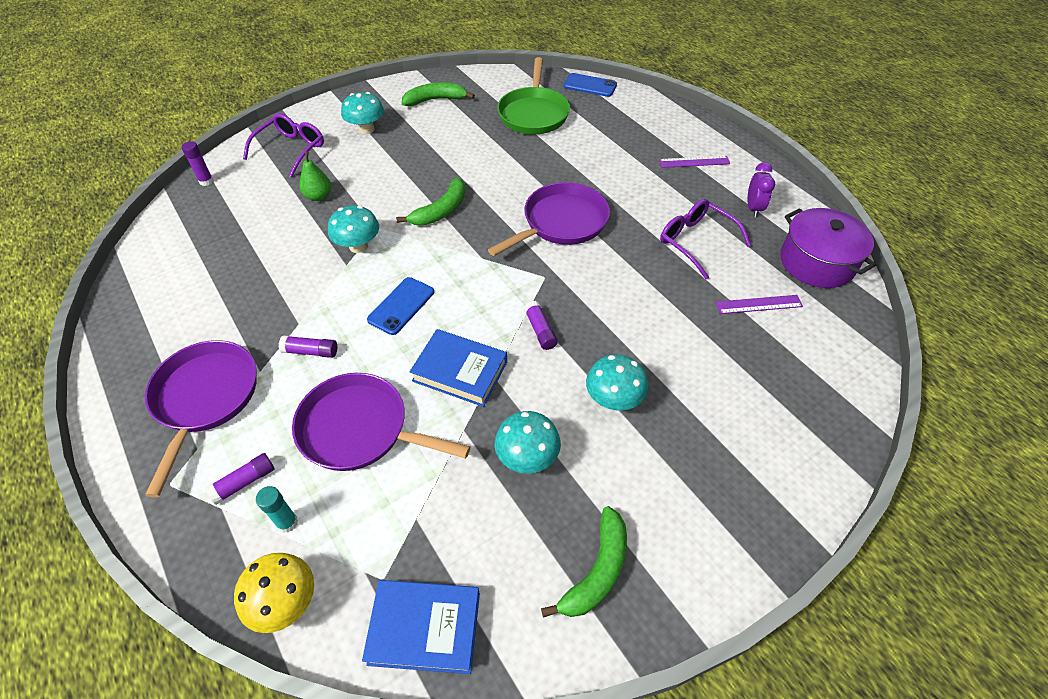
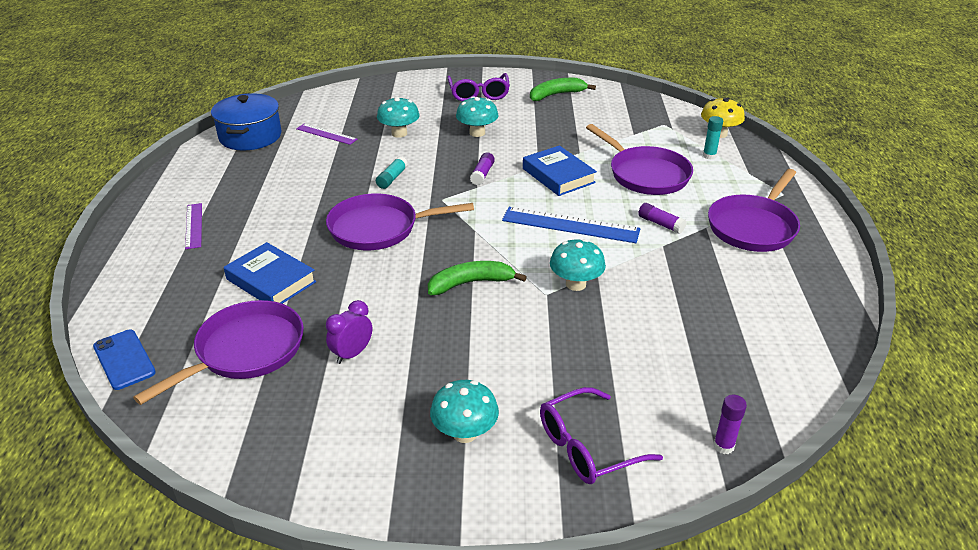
camera: 145 degrees left, 15 degrees down
(244, 482) = (732, 178): purple glue stick -> none
(318, 196) = (586, 356): green pear -> none
(401, 306) = (570, 225): blue phone -> blue ruler
(425, 628) = (652, 107): blue book -> blue book (271, 280)
(435, 100) = (329, 440): green banana -> none
(527, 457) = (552, 132): turquoise mushroom -> turquoise mushroom (399, 133)
(533, 113) = (245, 351): green pan -> purple pan
(617, 279) = (392, 178): none -> turquoise glue stick
(694, 162) = (194, 225): purple ruler -> purple ruler turned 45 degrees clockwise
(696, 241) = (302, 176): purple glasses -> purple glasses (479, 94)
(753, 208) = (222, 176): purple clock -> purple clock (352, 354)
(817, 262) = (250, 136): purple pot -> blue pot

